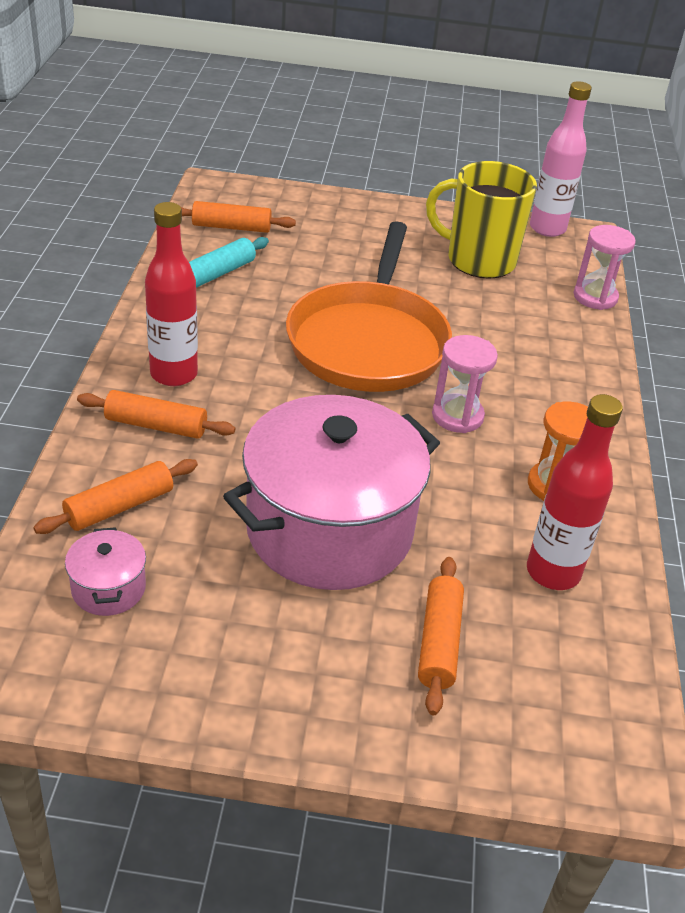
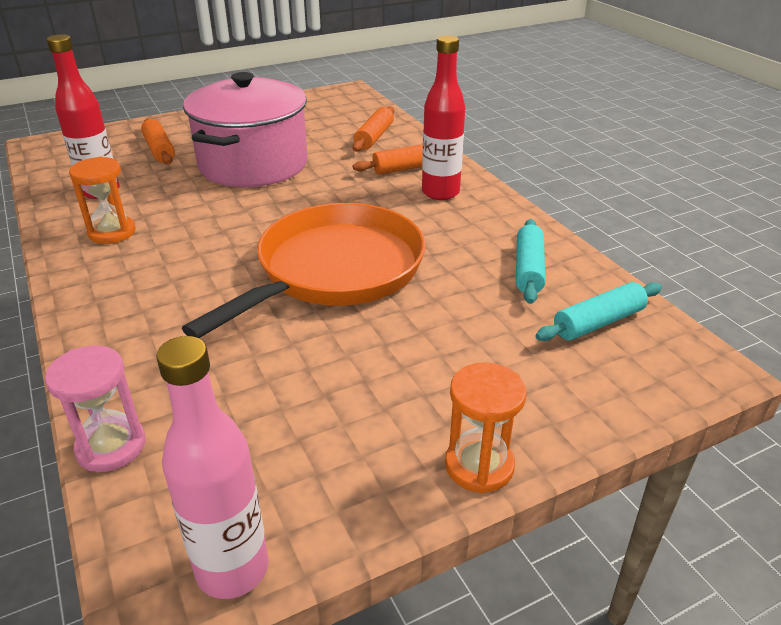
camera: 150 degrees right, 5 degrees down
(108, 588) = (338, 117): pink pot -> none
(231, 227) = (598, 322): orange rolling pin -> turquoise rolling pin
(368, 341) = (334, 271): orange pan -> orange pan turned 60 degrees clockwise
(398, 209) = (479, 465): none -> orange hourglass
(457, 416) = (213, 246): pink hourglass -> none
(479, 260) = (300, 428): yellow mug -> none

